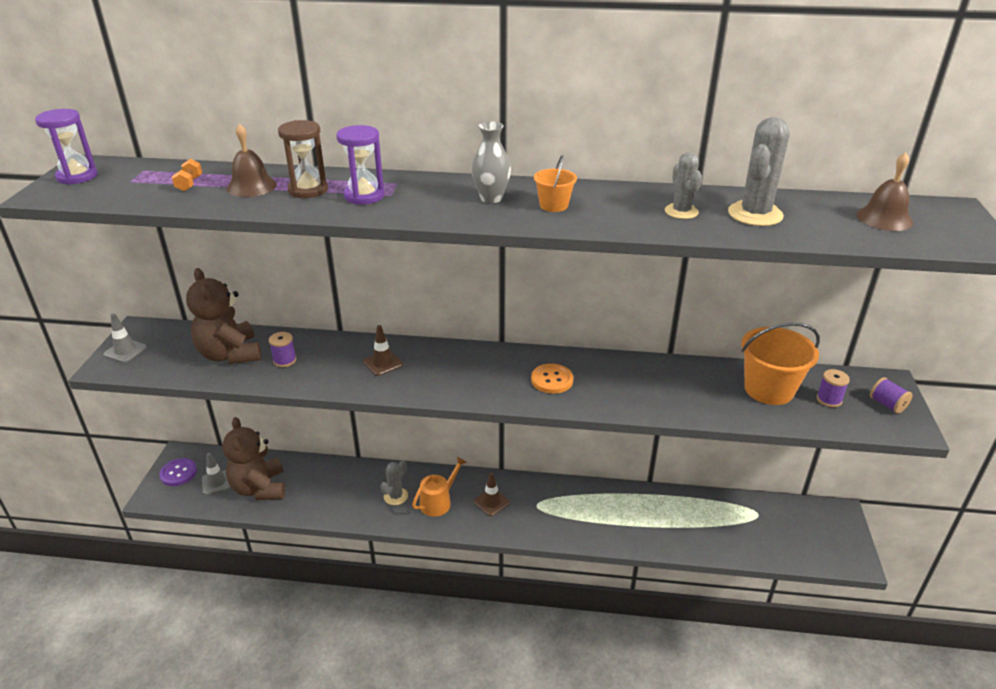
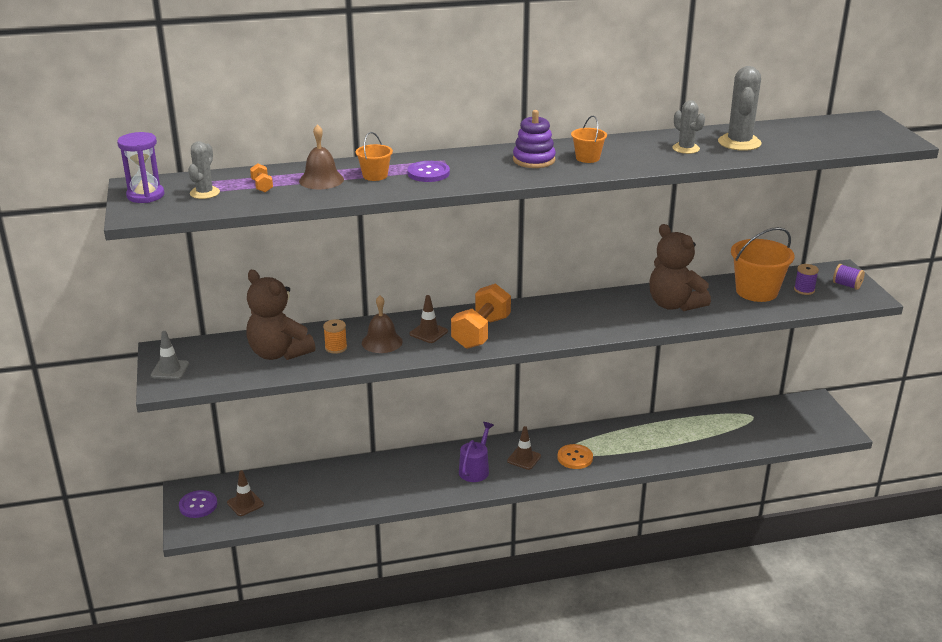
camera: 20 degrees left, 5 degrees down
(216, 482) = (245, 504): grey traffic cone -> brown traffic cone
(259, 488) = (293, 498): brown teddy bear -> brown teddy bear (674, 304)
(284, 360) = (336, 348): purple spool -> orange spool
(308, 190) = (375, 175): brown hourglass -> orange bucket
(364, 196) = (428, 173): purple hourglass -> purple button
(395, 496) = (432, 474): grey cactus -> grey cactus (204, 193)
(434, 374) = (481, 332): none -> orange dumbbell
(438, 502) = (475, 469): orange watering can -> purple watering can
(491, 198) = (534, 160): grey vase -> purple stacking toy
(552, 380) = (583, 317): orange button -> orange button (575, 458)
(884, 218) = (828, 133): brown bell -> brown bell (382, 342)

